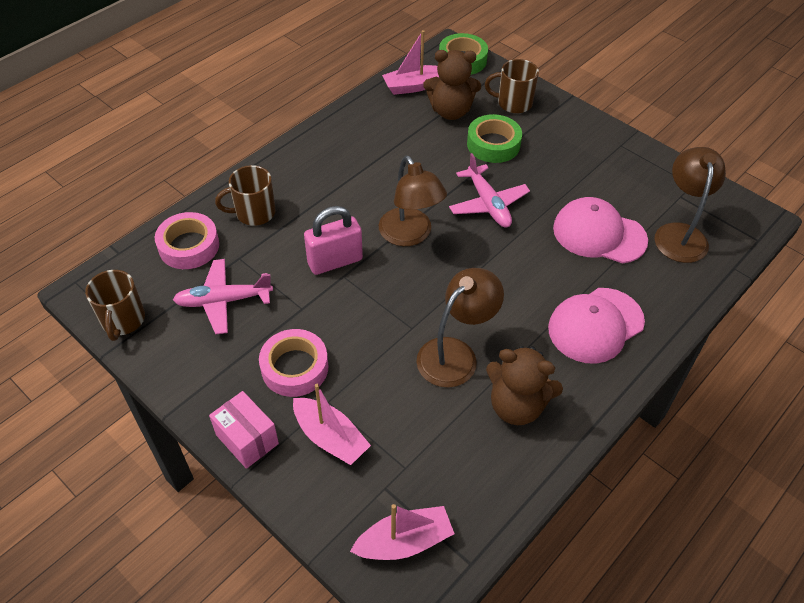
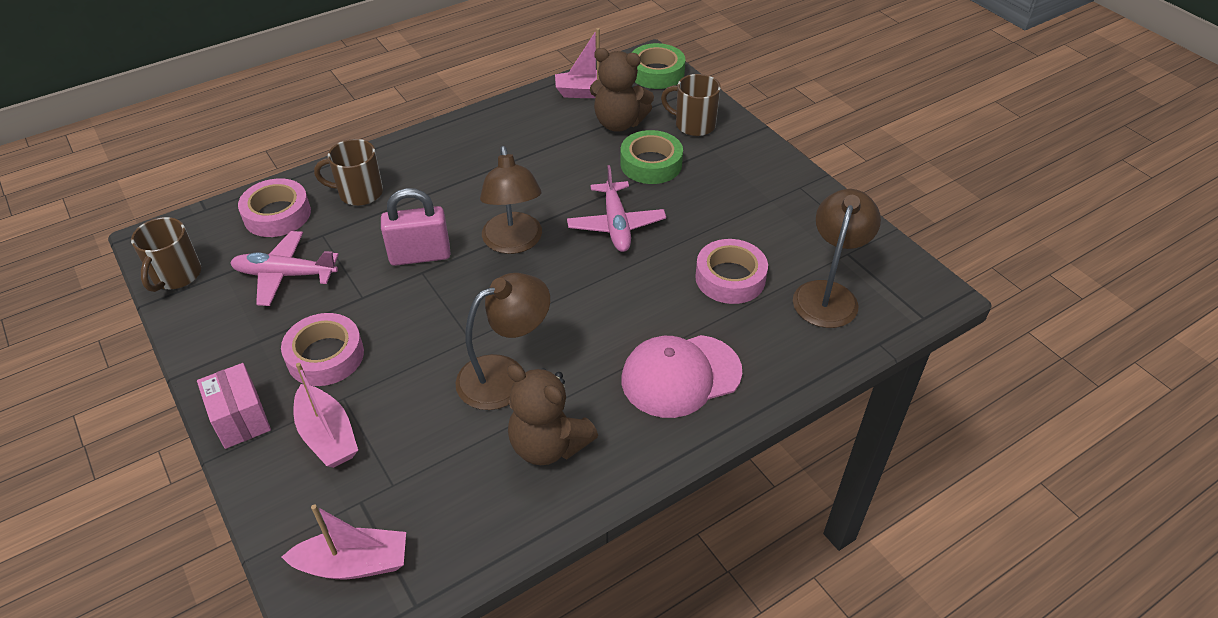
camera: 15 degrees right, 5 degrees down
(599, 234) = (730, 278): pink cap -> pink tape

